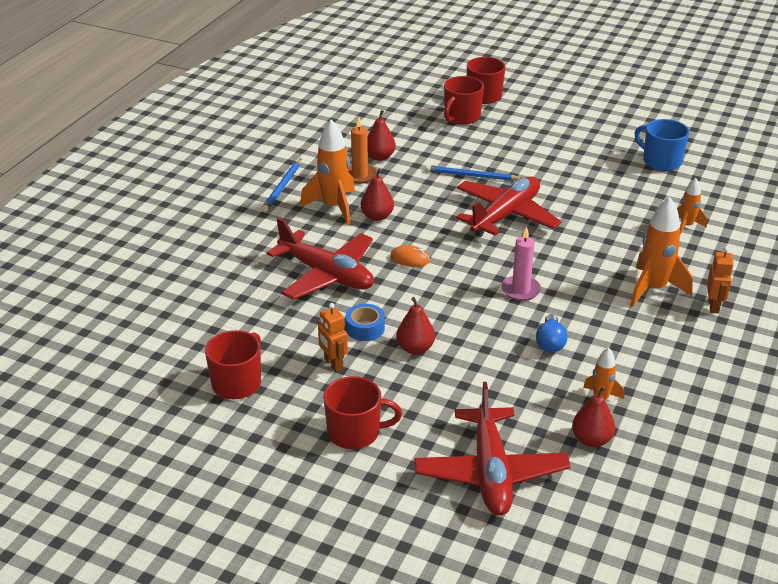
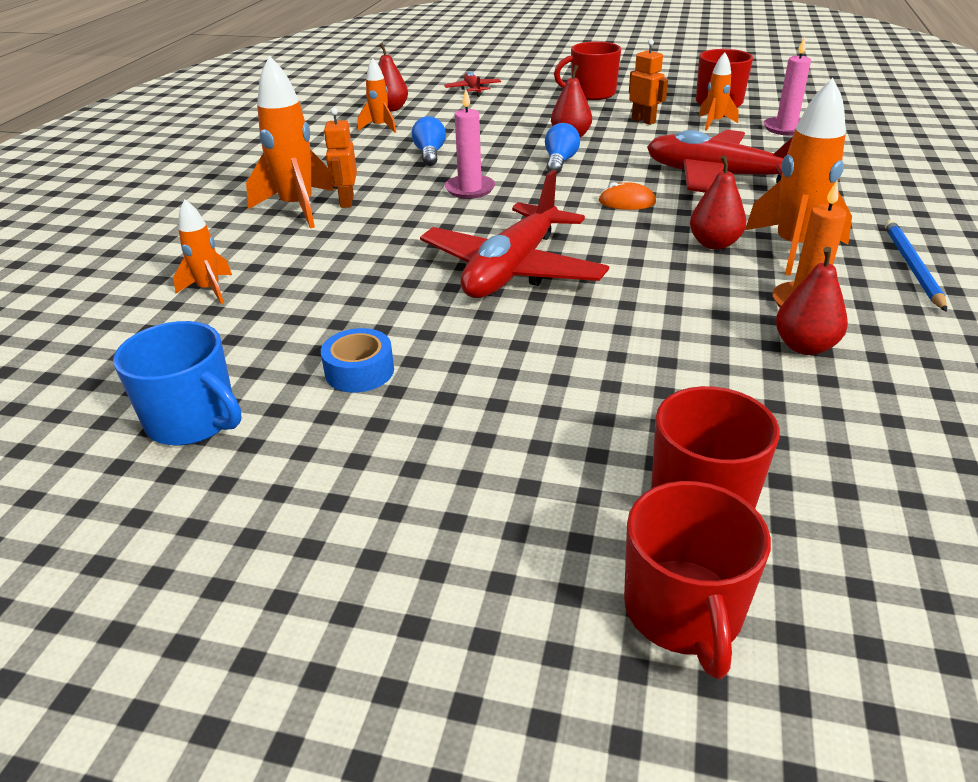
camera: 170 degrees right, 0 degrees up
(217, 328) = (785, 128): none -> pink candle
(271, 348) = (714, 123): none -> orange rocket
(365, 328) = (633, 143): blue tape -> blue tape (359, 371)
(439, 312) = (560, 162): none -> blue light bulb
(471, 176) = (598, 330): blue pencil -> none
(490, 472) = (473, 90): red plane -> red plane, size x0.46
(714, 306) = (226, 201): orange robot -> orange robot (346, 201)

